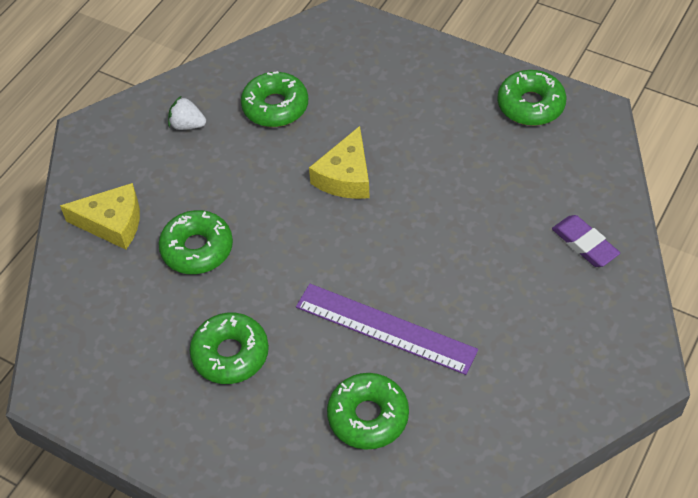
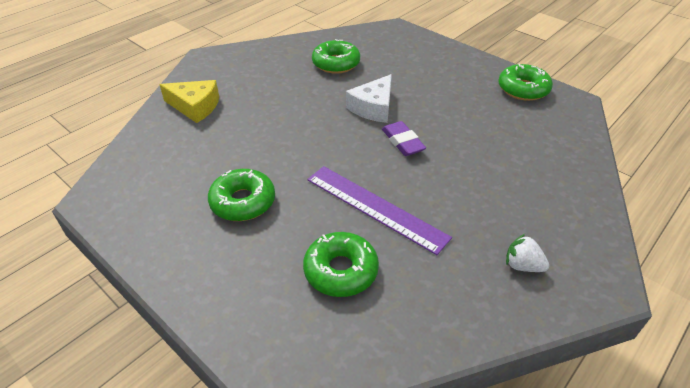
camera: 10 degrees right, 10 degrees down
(187, 125) = (272, 64): white strawberry -> white strawberry (522, 265)
(197, 249) = (247, 131): green donut -> none
(346, 176) = (373, 107): yellow cheese -> white cheese
(584, 244) = (557, 180): purple eraser -> purple eraser (402, 142)

